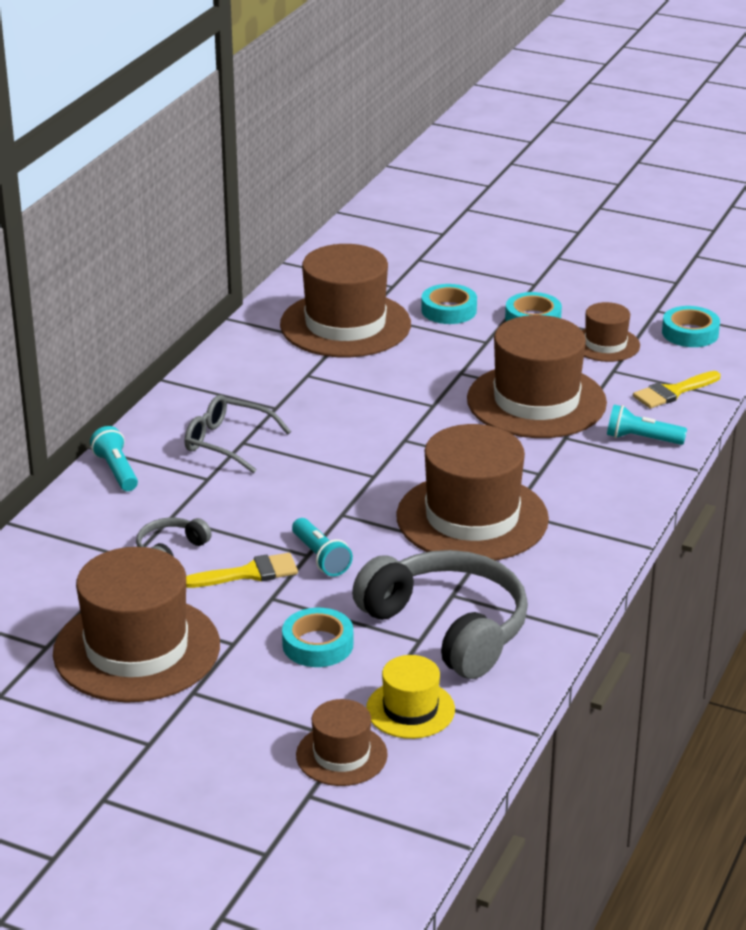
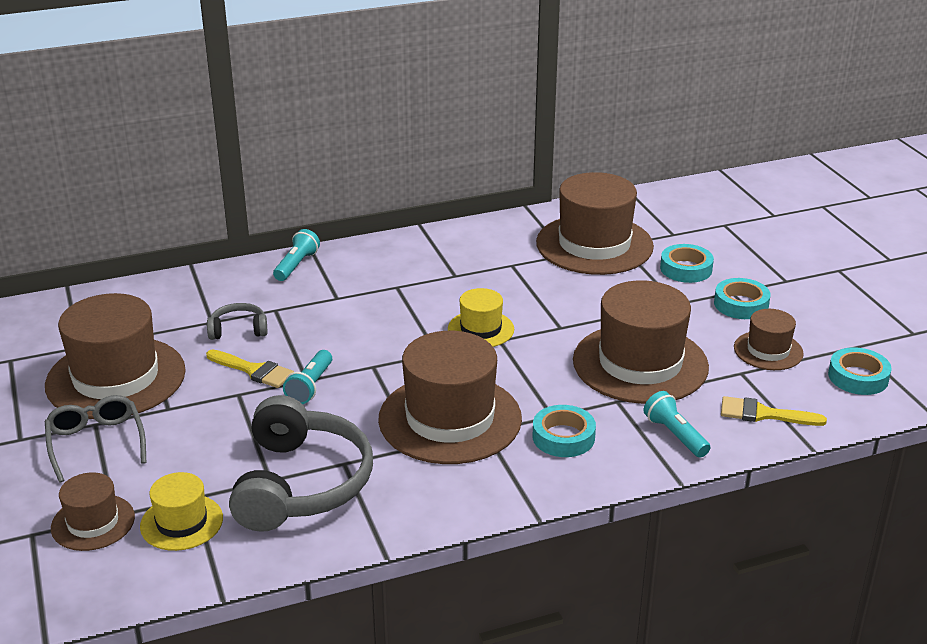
camera: 45 degrees right, 0 degrees up
(226, 442) = (387, 282): grey glasses -> grey glasses (96, 442)
(318, 644) = (209, 441): turquoise tape -> turquoise tape (563, 437)
(375, 439) = (481, 329): none -> yellow hat

